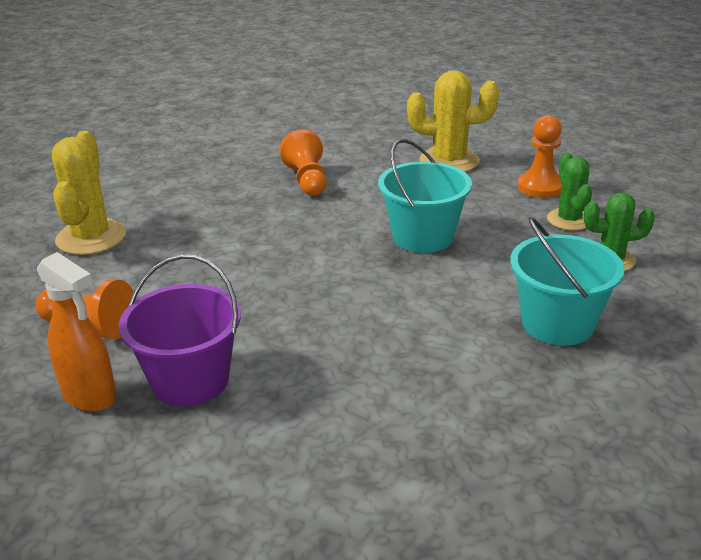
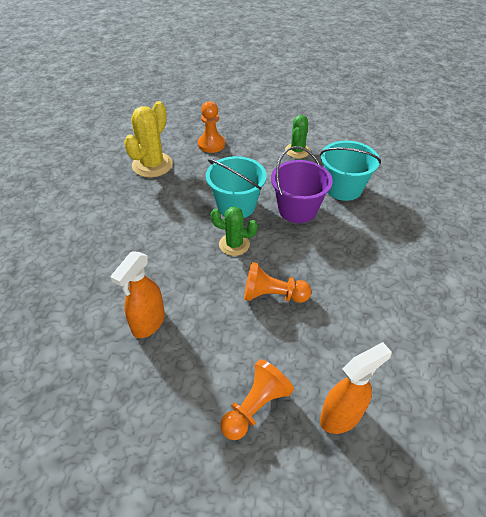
camera: 70 degrees left, 15 degrees up
(91, 237) = (118, 390): yellow cactus -> none
(183, 230) = (148, 323): none -> orange spray bottle
(190, 380) = (342, 354): purple bucket -> purple bucket (297, 209)
(307, 180) = (124, 235): orange pawn -> orange pawn (272, 295)
(569, 220) = (252, 148): green cactus -> green cactus (234, 244)

